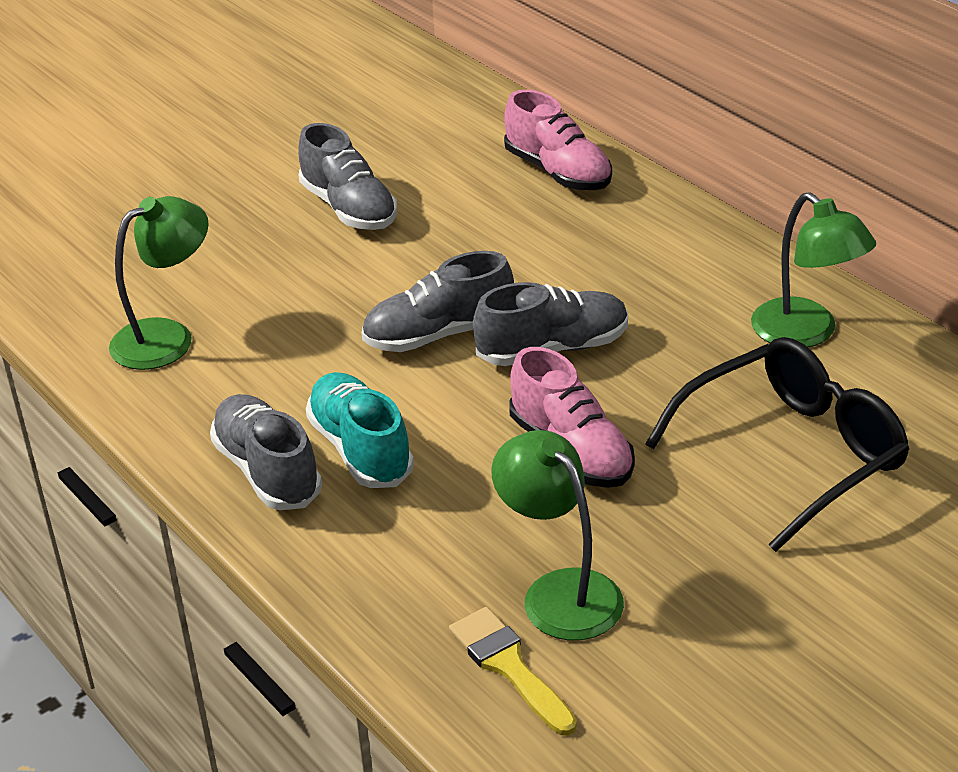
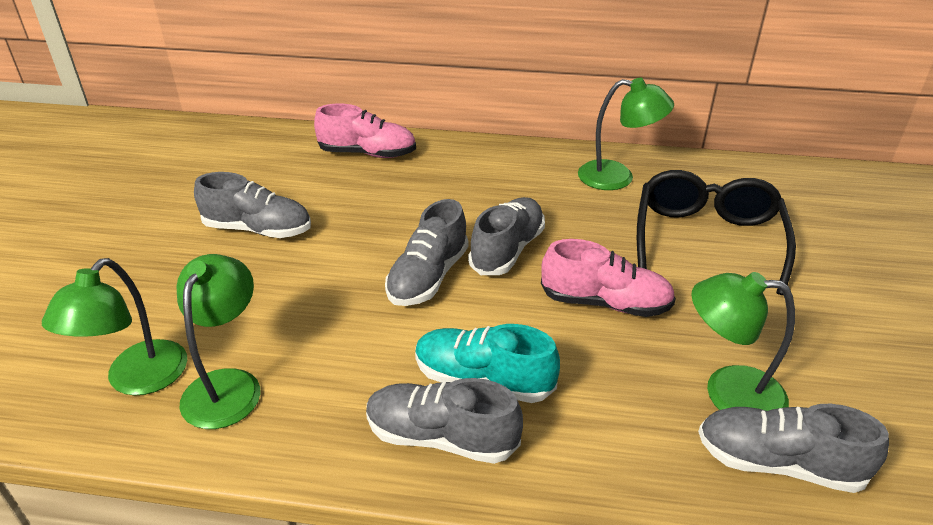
camera: 45 degrees left, 0 degrees up
(112, 297) = (137, 380): none -> green lamp
(509, 666) = (778, 463): yellow brush -> grey shoe

